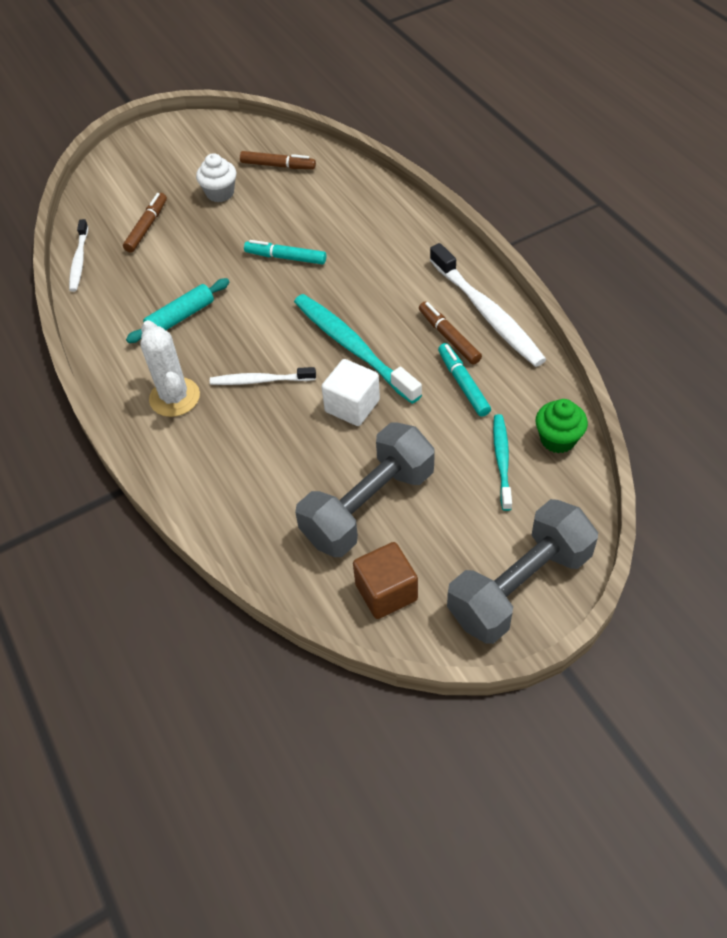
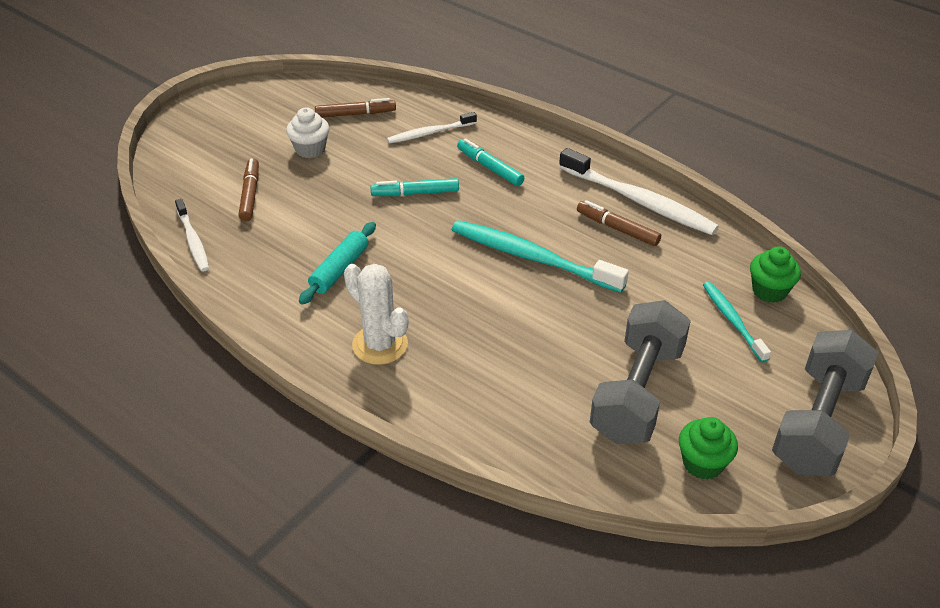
camera: 25 degrees left, 10 degrees down
(261, 380) = (460, 308): white toothbrush -> white toothbrush (430, 133)
(352, 406) = (565, 309): white cube -> none
(386, 592) = (703, 463): brown cube -> green cupcake
(463, 384) = (656, 265): turquoise marker -> turquoise marker (490, 167)

